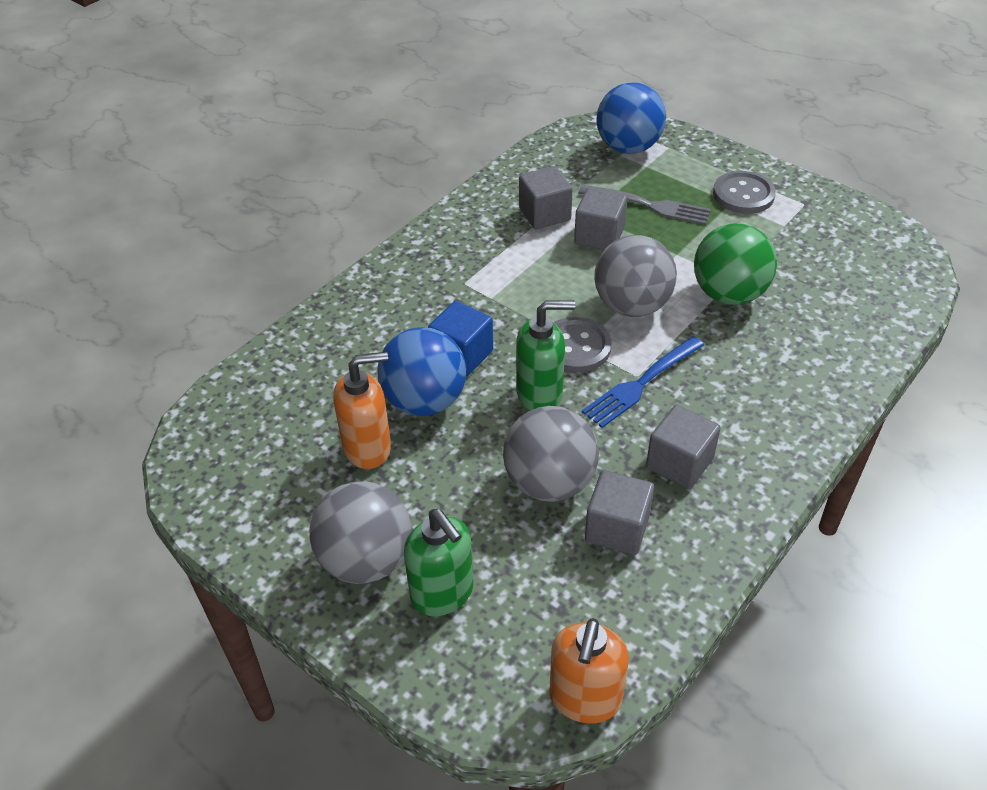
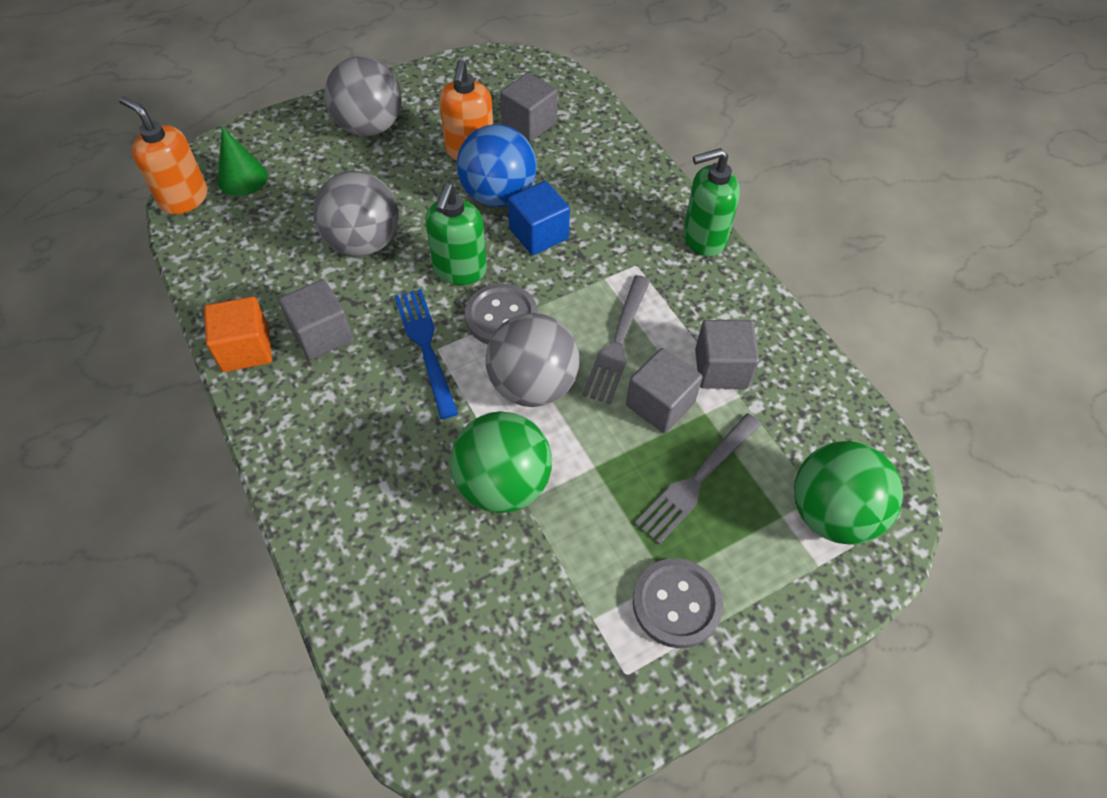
camera: 110 degrees right, 10 degrees up
(442, 593) = (314, 156): green soap dispenser -> green soap dispenser (703, 239)
(517, 652) = (242, 178): none -> green cone
(556, 271) = (618, 343): none -> grey fork
(617, 528) = (292, 266): grey cube -> grey cube (529, 123)
(628, 147) = (832, 513): blue ball -> green ball
(736, 513) = (246, 349): none -> orange cube

